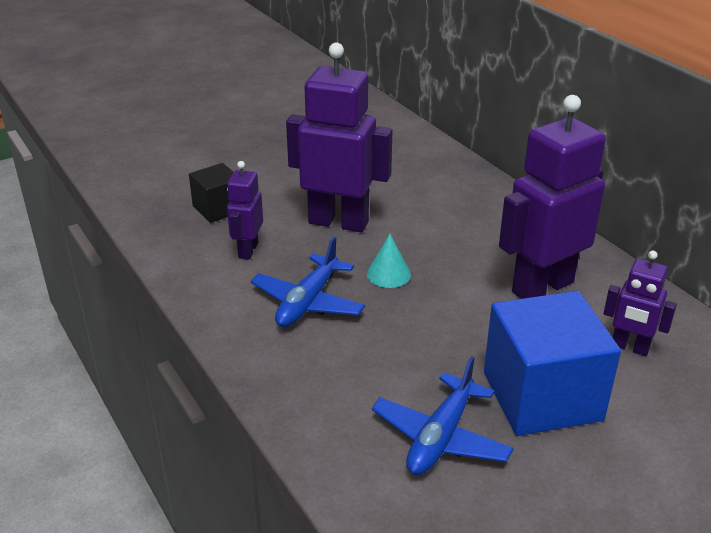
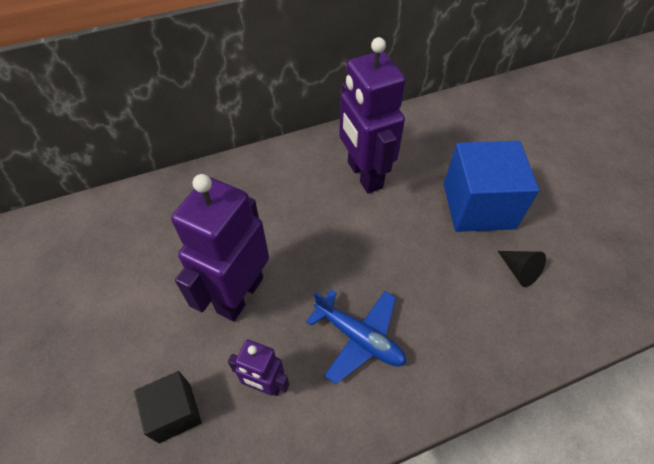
camera: 80 degrees left, 20 degrees up
(388, 274) = (330, 268): turquoise cone -> none
(441, 437) = (519, 271): blue plane -> black cone
(630, 347) = (433, 150): purple robot -> none

